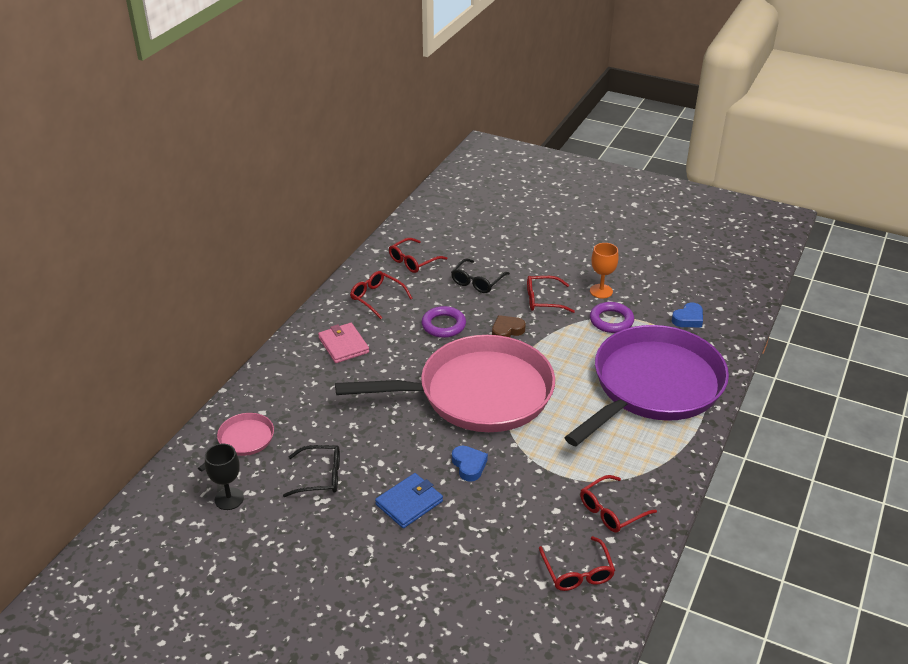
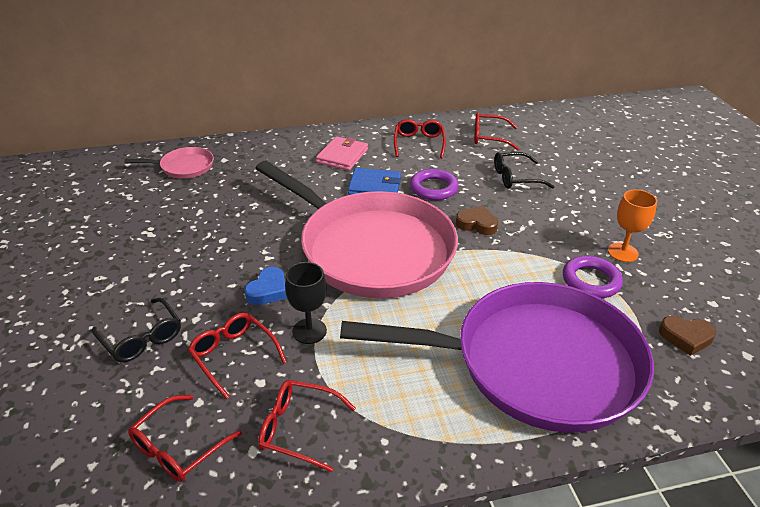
camera: 50 degrees right, 0 degrees up
(229, 499) = (114, 191): black goblet -> black goblet (309, 331)
(320, 477) = (176, 218): black glasses -> black glasses (141, 338)
(409, 503) = (185, 279): blue wallet -> blue wallet (375, 186)
(543, 300) = (551, 224): red glasses -> red glasses (234, 356)
(688, 319) = (686, 337): blue heart -> brown heart

